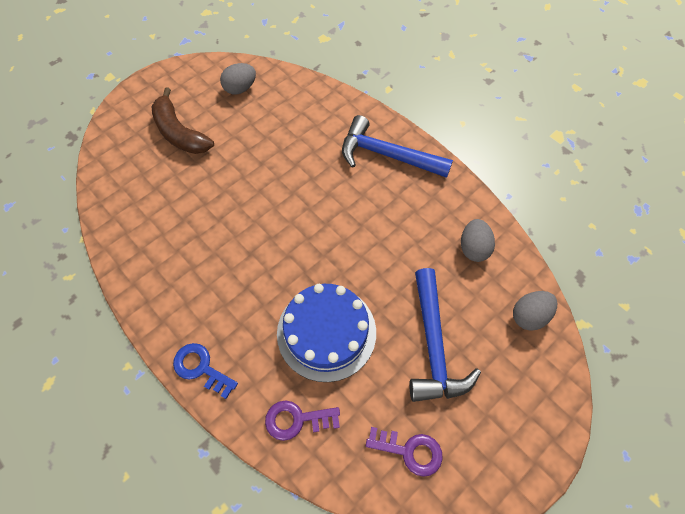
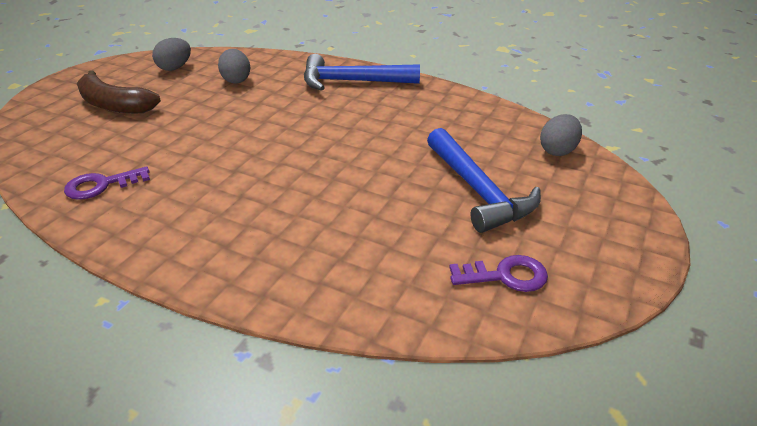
camera: 20 degrees left, 25 degrees down
(201, 368) = (209, 273): blue key -> none
(297, 420) = (356, 286): purple key -> purple key (101, 185)
(326, 332) = (354, 208): blue cake -> none
(473, 248) = (474, 120): grey egg -> grey egg (236, 80)

